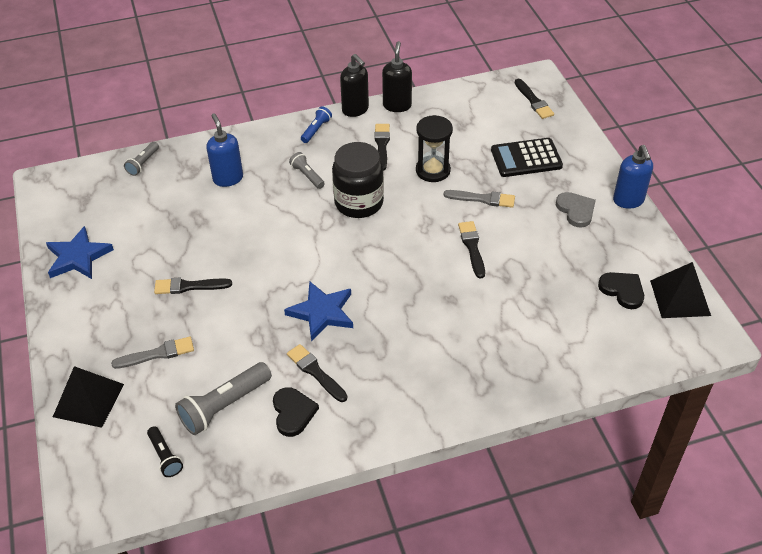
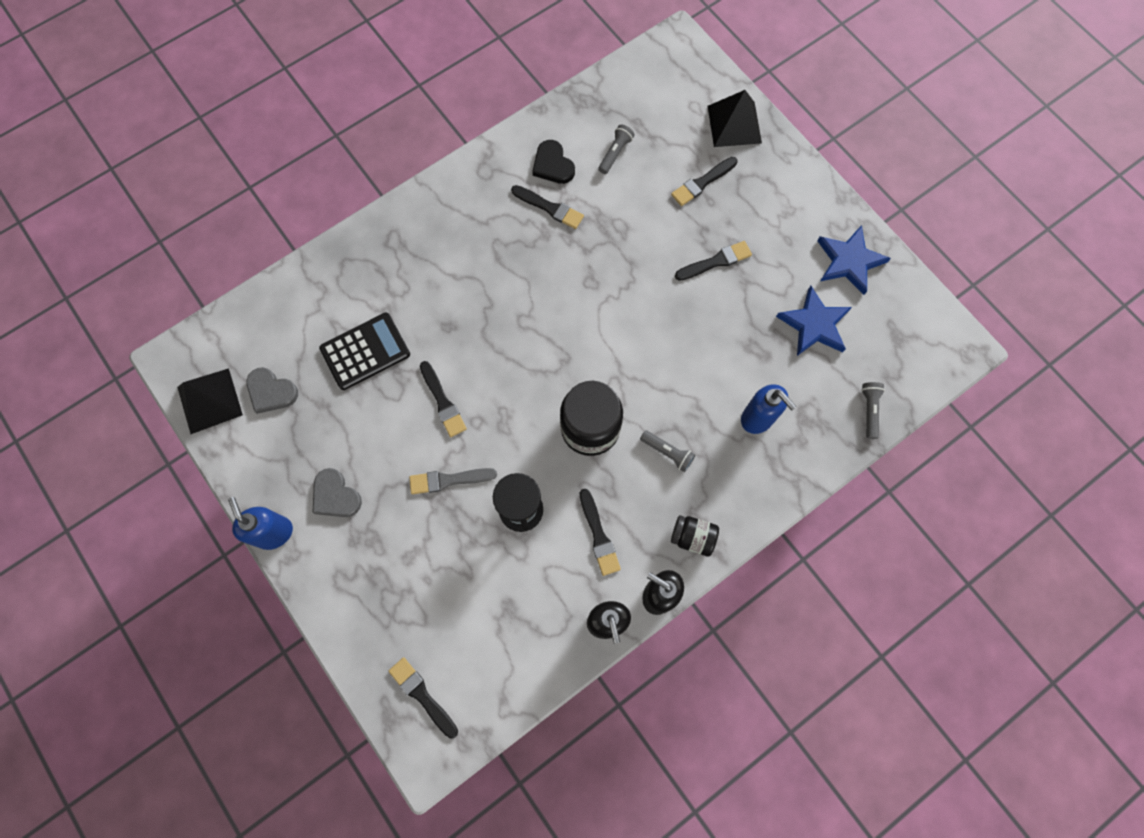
camera: 160 degrees right, 25 degrees up
(157, 354) = (702, 183): grey brush -> black brush
(165, 456) = (640, 98): black flashlight -> none
(224, 406) = (615, 153): grey flashlight -> grey flashlight, size x0.56
(316, 130) = (692, 537): blue flashlight -> black jar
(322, 312) = (570, 271): blue star -> blue star (814, 324)
(526, 158) = (410, 570): black calculator -> black calculator (365, 351)
(622, 290) = (271, 391): black heart -> grey heart

